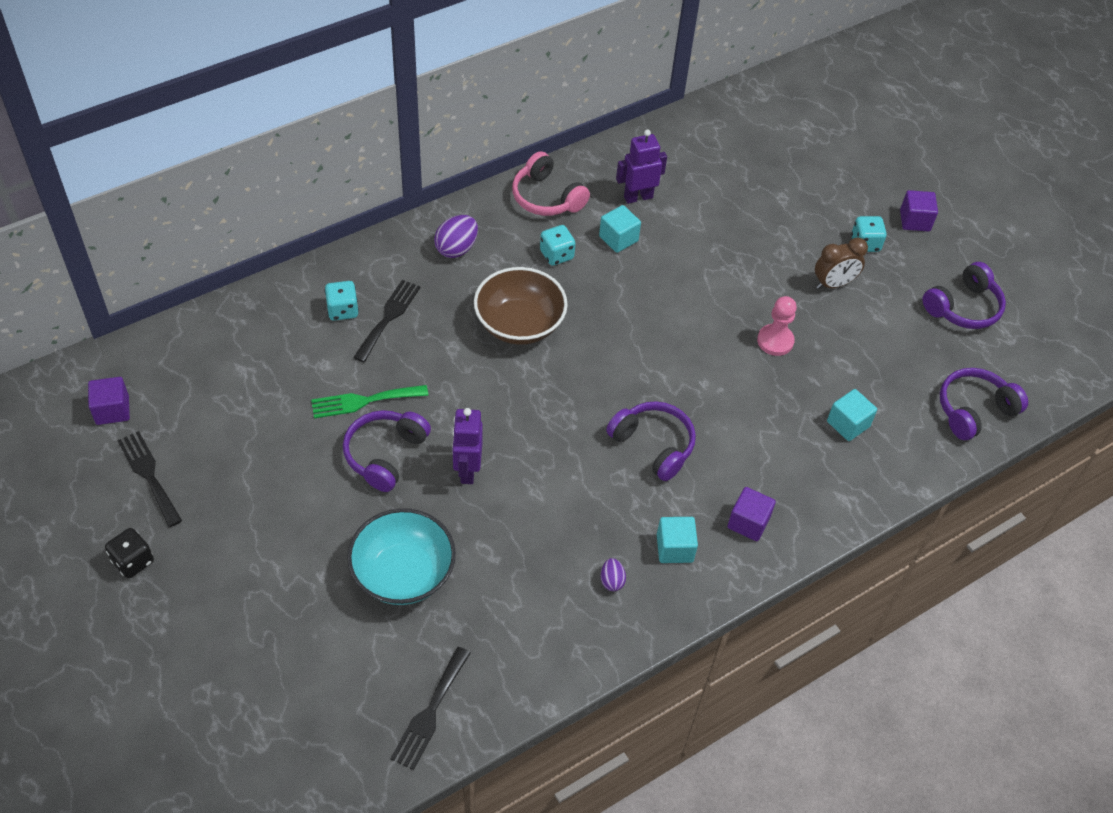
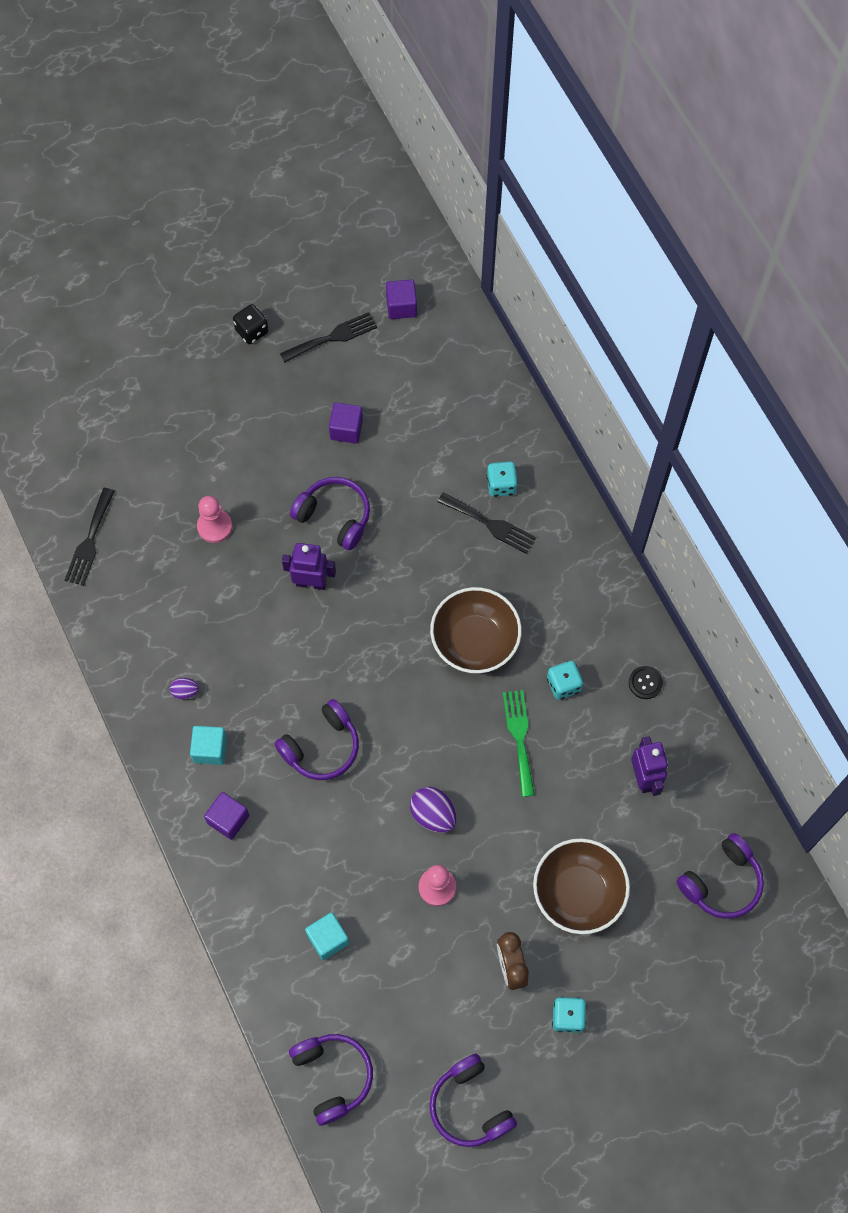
camera: 100 degrees right, 15 degrees up
(364, 401) = (394, 501): green fork -> green fork (519, 737)
(403, 573) = (214, 526): turquoise bowl -> pink pawn
(430, 712) = (89, 541): black fork -> black fork turned 105 degrees counterclockwise
(456, 248) = (575, 589): purple egg -> purple egg (433, 814)
(546, 197) = (645, 683): pink headphones -> black button
(618, 239) = (584, 749): turquoise cube -> none
(721, 147) = (721, 882): none -> purple headphones
(754, 239) = (578, 892): none -> brown bowl
(914, 221) = (601, 1085): purple cube -> purple cube (346, 429)

